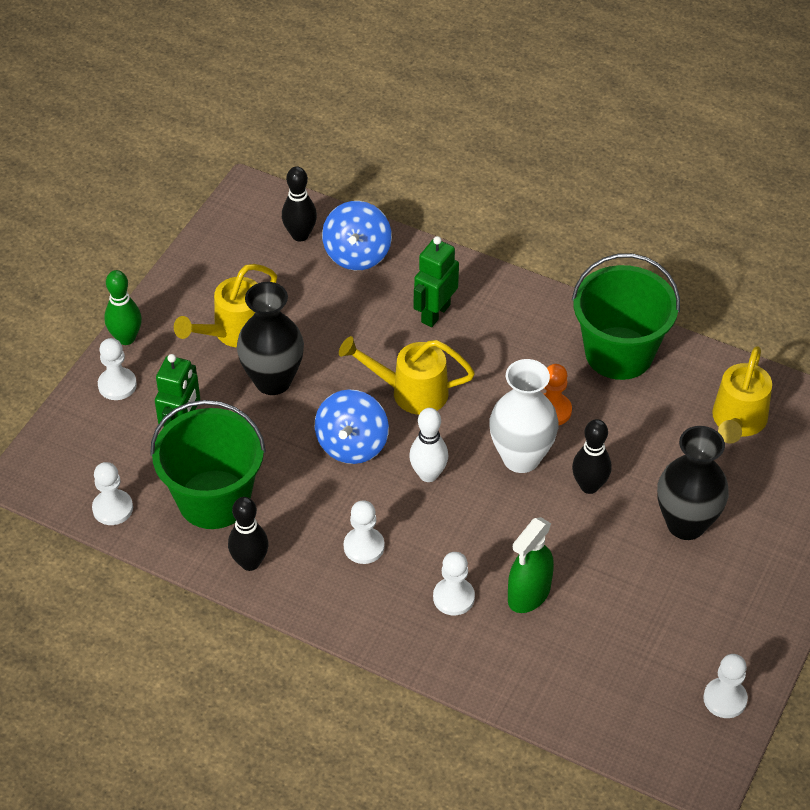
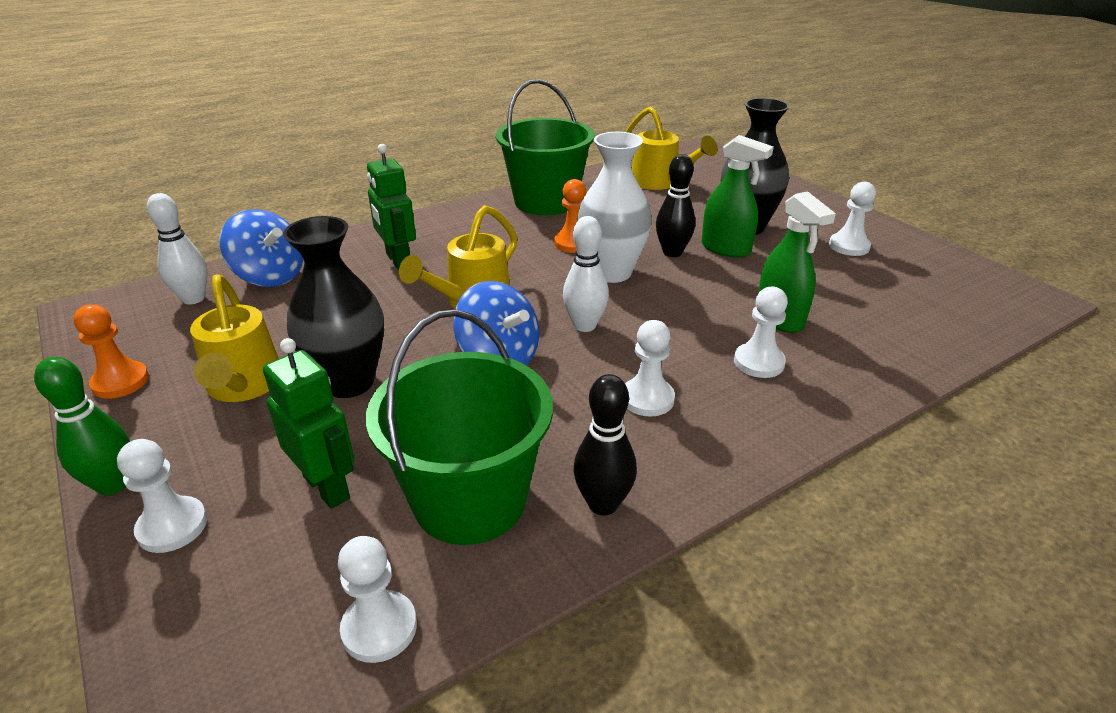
camera: 60 degrees left, 15 degrees down
(198, 271) = (120, 382): none -> orange pawn
(300, 235) = (193, 299): black bowling pin -> white bowling pin
(627, 522) = (726, 249): none -> green spray bottle
(725, 699) = (946, 265): white pawn -> white pawn (849, 246)

